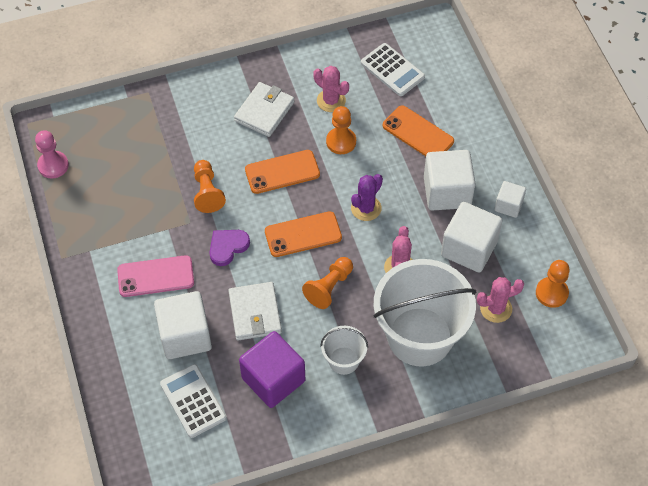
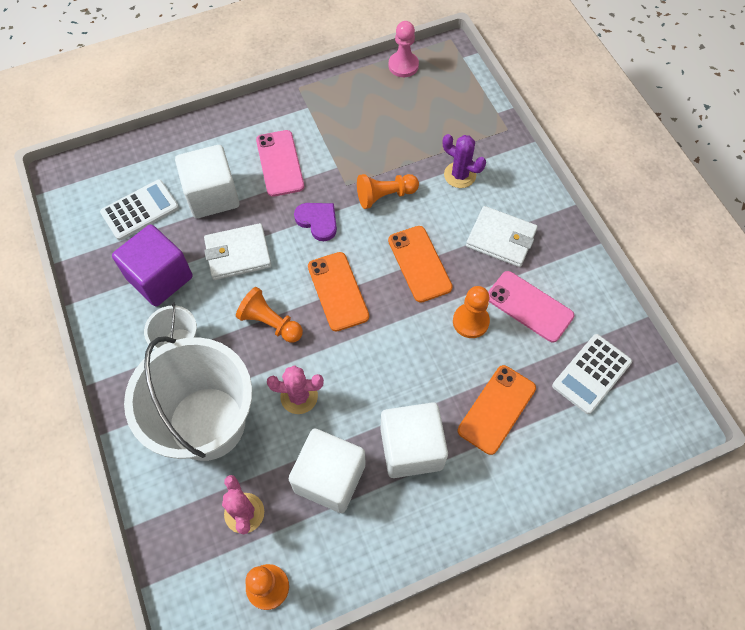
camera: 85 degrees right, 5 degrees up
(331, 101) = (529, 306): pink cactus -> pink phone
(366, 208) = (378, 355): purple cactus -> purple cactus (460, 175)
(508, 205) = (398, 528): white cube -> none

